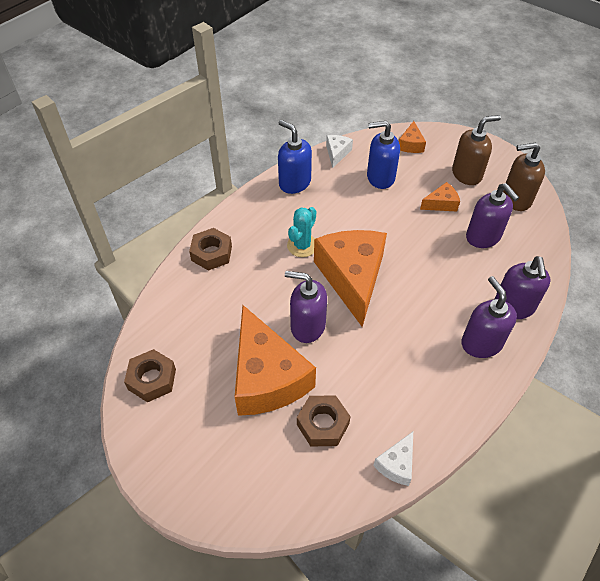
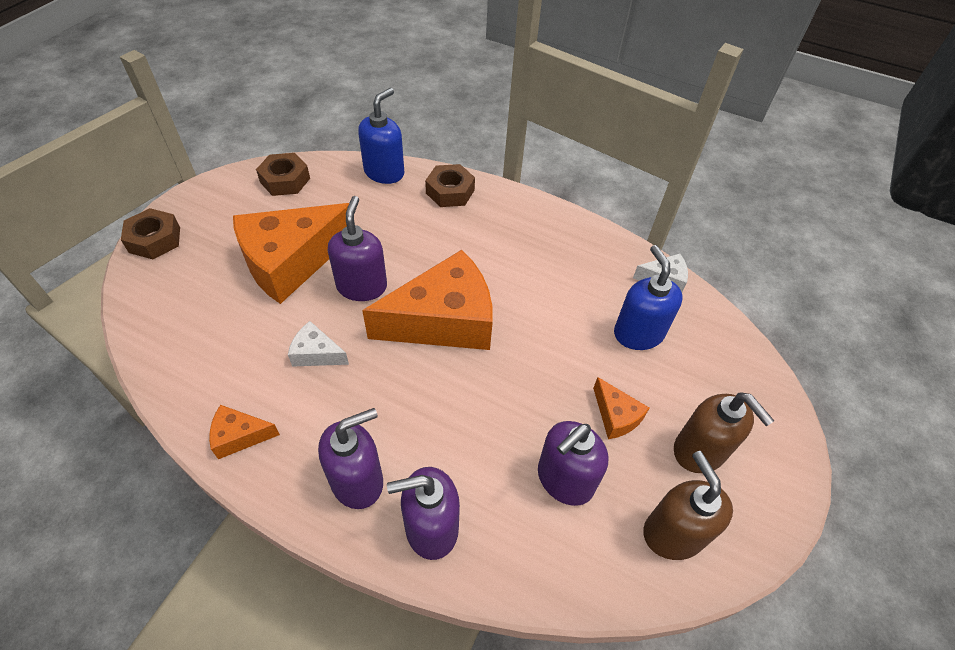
camera: 75 degrees right, 0 degrees up
(294, 183) = (587, 244): blue soap dispenser -> blue soap dispenser (384, 172)
(302, 245) = (483, 265): turquoise cactus -> none
(323, 424) = (232, 316): brown nut -> brown nut (154, 240)
(396, 464) = (178, 391): white cheese -> white cheese (316, 353)
(411, 144) = (730, 366): orange cheese -> orange cheese (239, 436)

